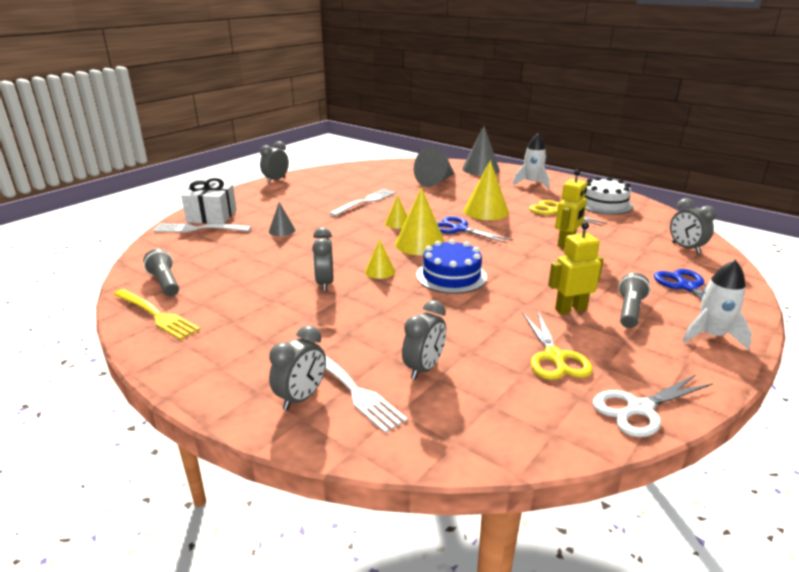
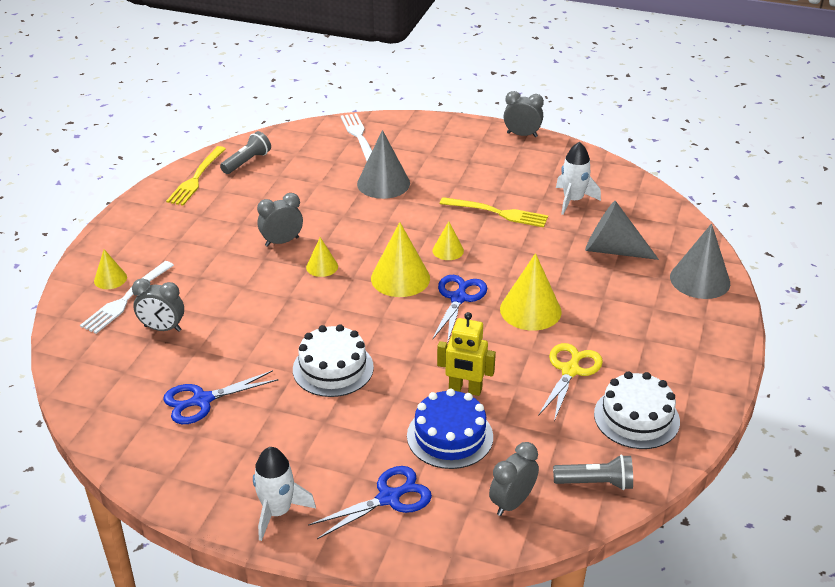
camera: 70 degrees right, 10 degrees up
(212, 216) = (393, 133): white gift -> none
(282, 230) = (383, 183): grey cone -> grey cone, size x1.83
(301, 397) = (110, 279): grey clock -> yellow cone
(365, 201) = (498, 213): white fork -> yellow fork
(451, 276) = (333, 314): blue cake -> blue cake (450, 436)
(526, 286) = (333, 368): none -> white cake
(532, 183) = (674, 337): white rocket -> white rocket (573, 200)
(554, 357) = (202, 400): yellow scissors -> blue scissors
(570, 309) = (295, 404): yellow robot -> none
(629, 311) = (309, 449): grey flashlight -> grey flashlight (596, 483)
(639, 409) = (137, 456): white scissors -> none

